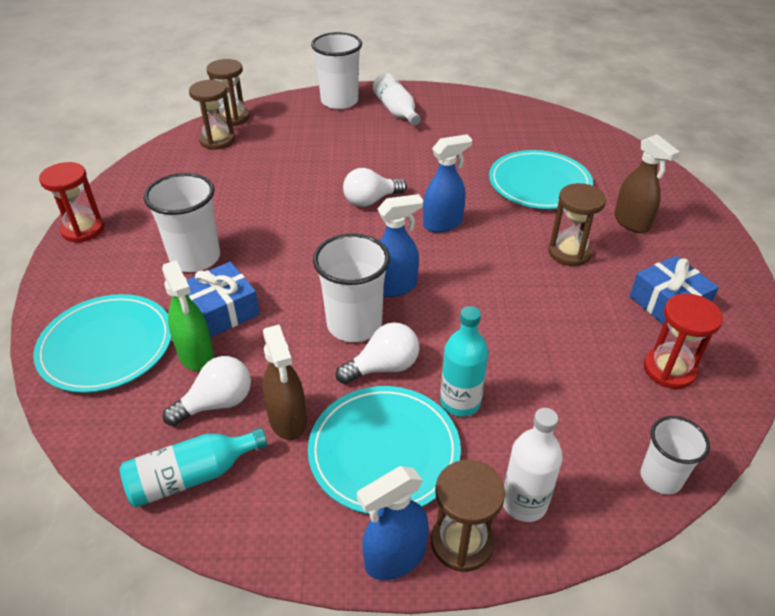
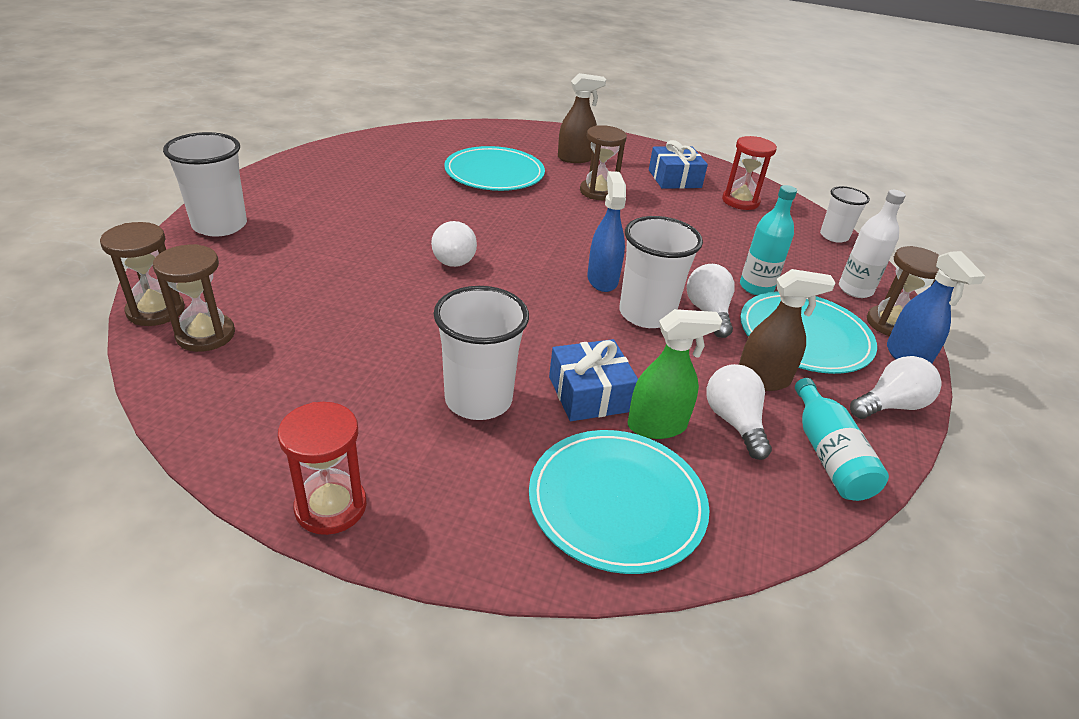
camera: 75 degrees left, 5 degrees down
(288, 534) = (890, 405): none -> white light bulb
(396, 111) = (288, 199): white bottle -> none
(443, 223) = (522, 231): blue spray bottle -> none

